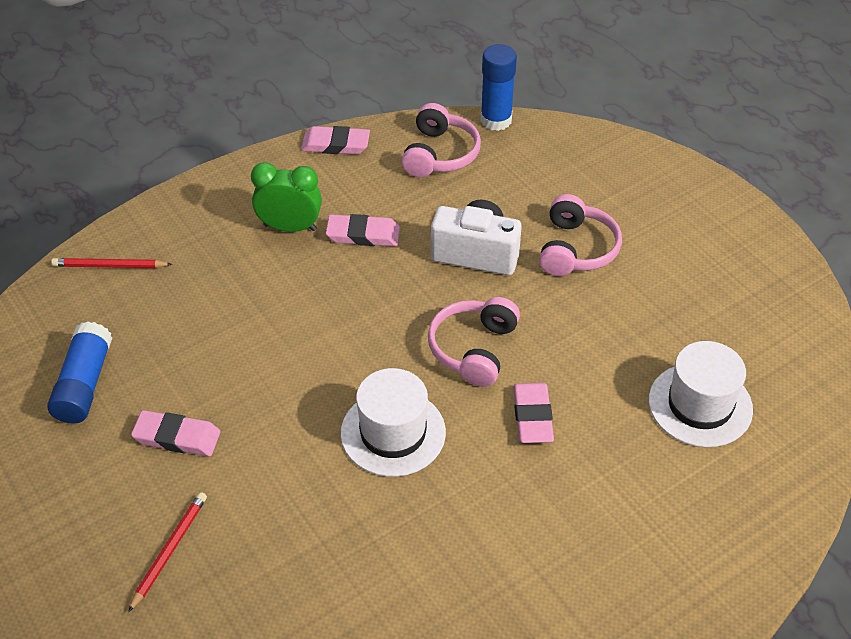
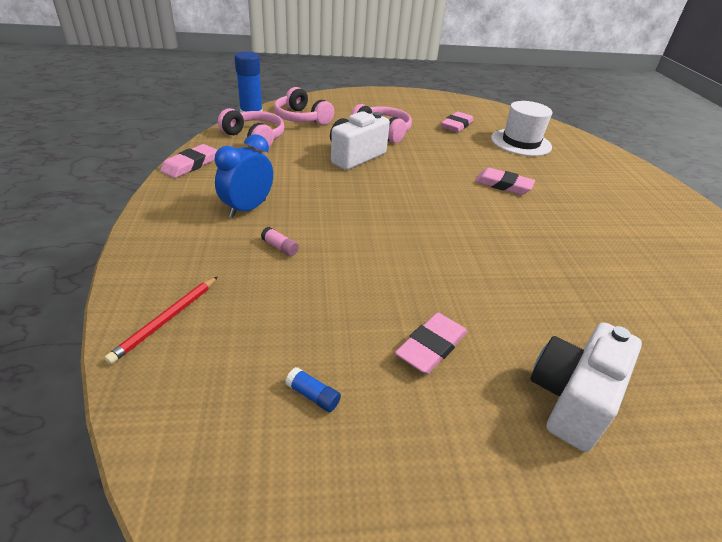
camera: 65 degrees left, 10 degrees down
(84, 384) = (313, 395): blue glue stick -> blue glue stick, size x0.44
(169, 551) = (571, 399): red pencil -> white camera
(245, 281) = (280, 247): none -> pink glue stick
(290, 227) = (247, 209): green clock -> blue clock
(363, 234) = (292, 184): pink eraser -> pink eraser (456, 125)
(393, 433) = (489, 235): white hat -> none
(473, 349) = (435, 183): pink headphones -> pink headphones (301, 118)

